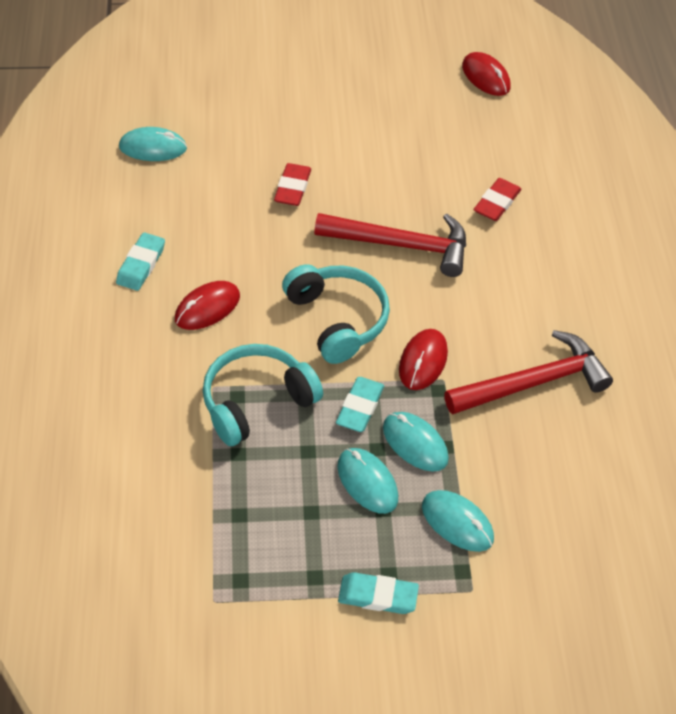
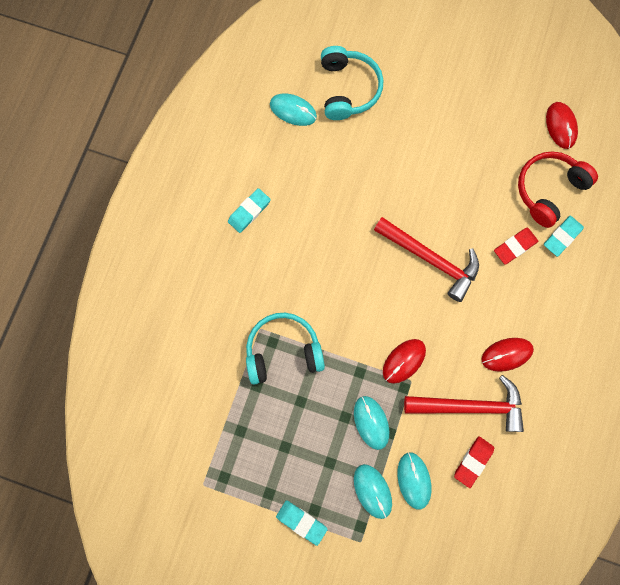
camera: 25 degrees right, 25 degrees up
(207, 308) = (279, 264): red mouse -> red mouse (506, 354)
(293, 188) = (376, 181): red eraser -> red eraser (473, 461)
(337, 319) = (361, 306): turquoise headphones -> turquoise headphones (348, 89)
(360, 407) = (347, 381): turquoise eraser -> turquoise eraser (562, 237)
(367, 482) = (328, 439): turquoise mouse -> turquoise mouse (414, 480)
(505, 138) = (548, 190): none -> red headphones

